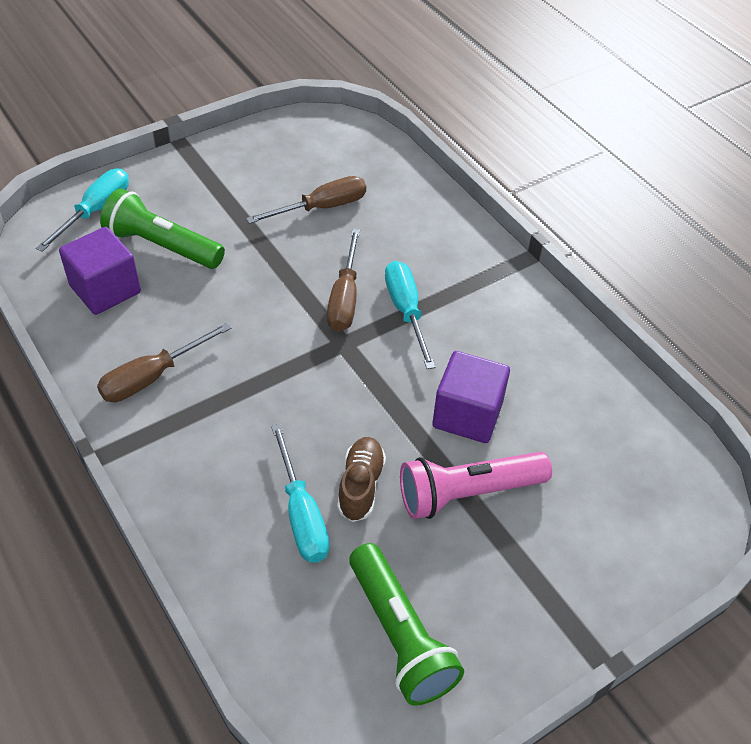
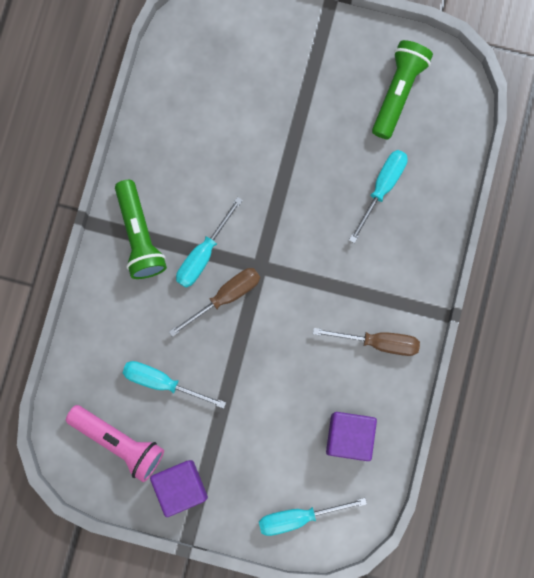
camera: 130 degrees left, 30 degrees up
(162, 246) = (286, 443): green flashlight -> green flashlight (139, 236)
(321, 208) = (162, 382): brown screwdriver -> turquoise screwdriver
(360, 486) = (340, 175): brown shoe -> none
(467, 414) = (247, 162): purple cube -> purple cube (181, 487)
(467, 493) = (296, 123): pink flashlight -> pink flashlight (119, 442)

